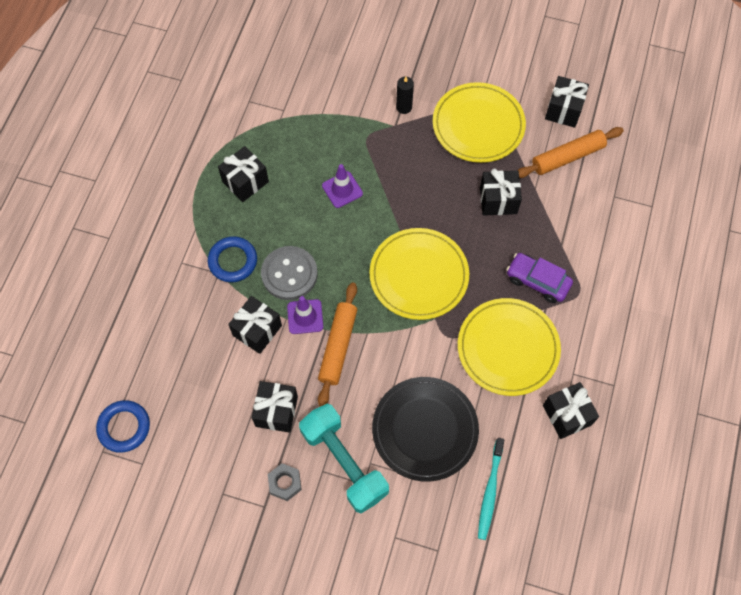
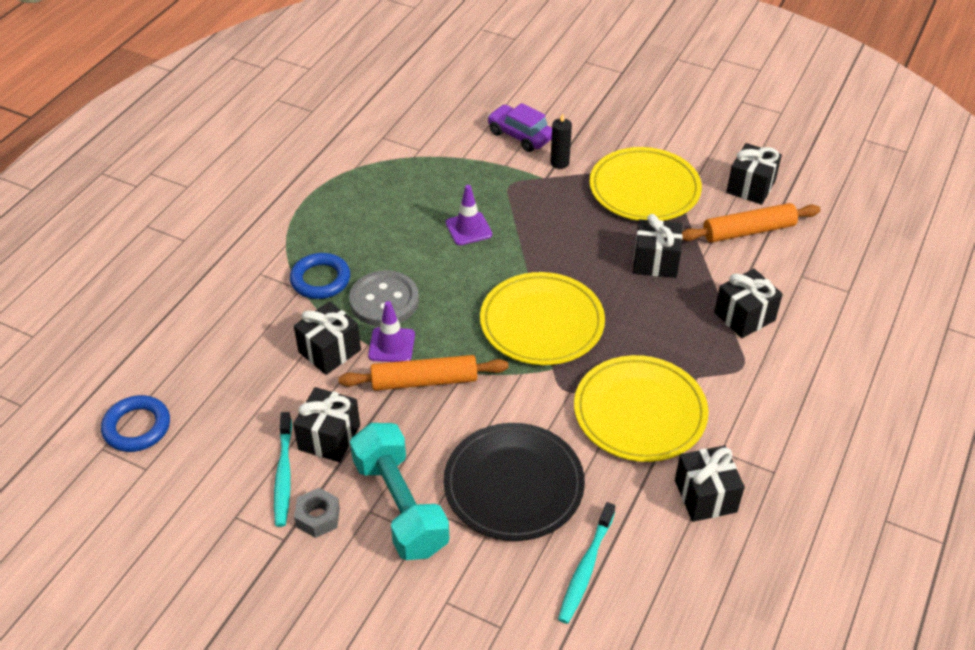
camera: 10 degrees right, 20 degrees down
(245, 181) = (357, 208): black gift -> black gift (744, 316)
(250, 450) = (283, 475): none -> turquoise toothbrush
(338, 346) = (424, 381): orange rolling pin -> orange rolling pin turned 60 degrees clockwise
(537, 281) = (690, 348): purple car -> purple car (520, 135)

